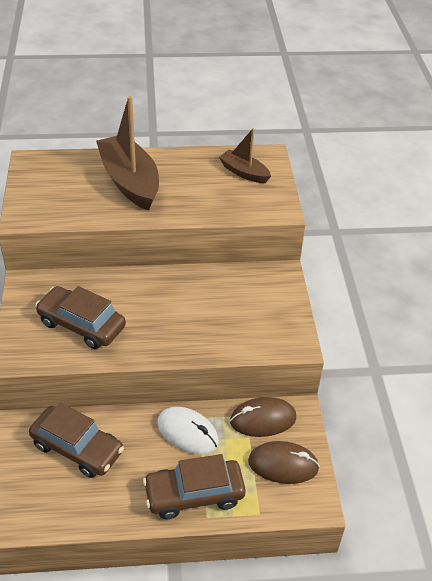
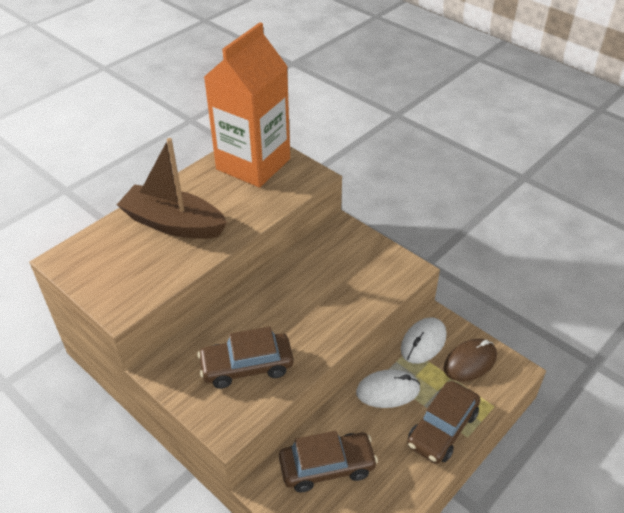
camera: 40 degrees left, 0 degrees up
(244, 172) = (253, 164): brown boat -> orange carton
(263, 419) = (423, 342): brown mouse -> white mouse

